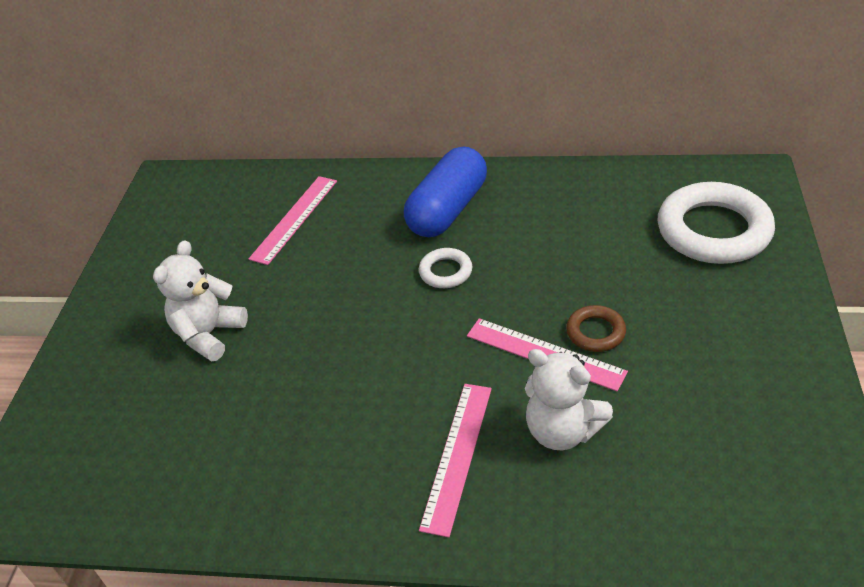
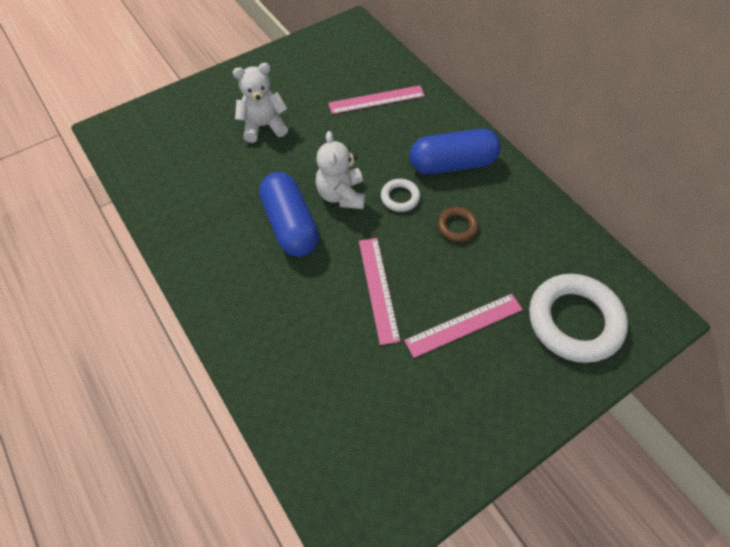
camera: 45 degrees right, 15 degrees up
(382, 385) = (290, 225): none -> blue capsule
(457, 455) = (270, 292): pink ruler -> pink ruler (464, 325)
(562, 430) = (327, 333): white teddy bear -> white teddy bear (341, 195)
(595, 332) = (418, 305): brown ring -> brown ring (457, 226)

